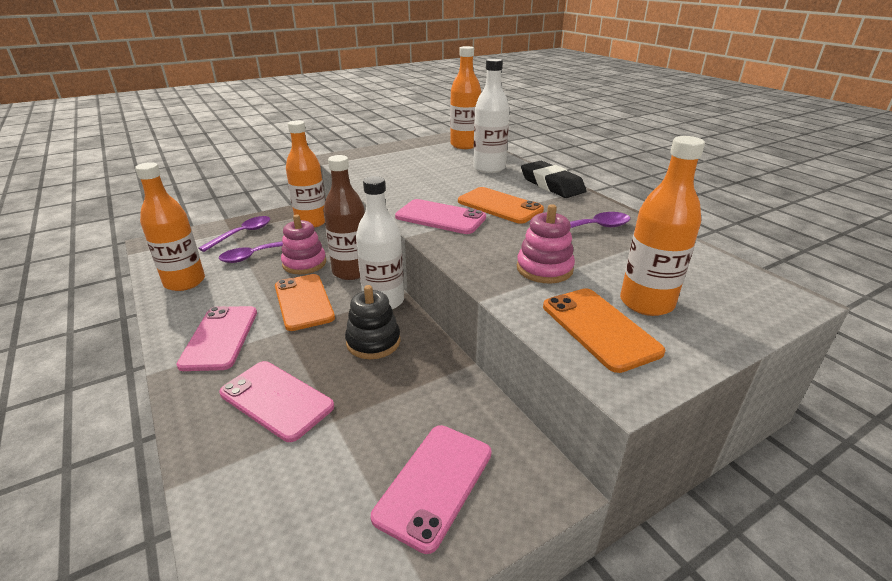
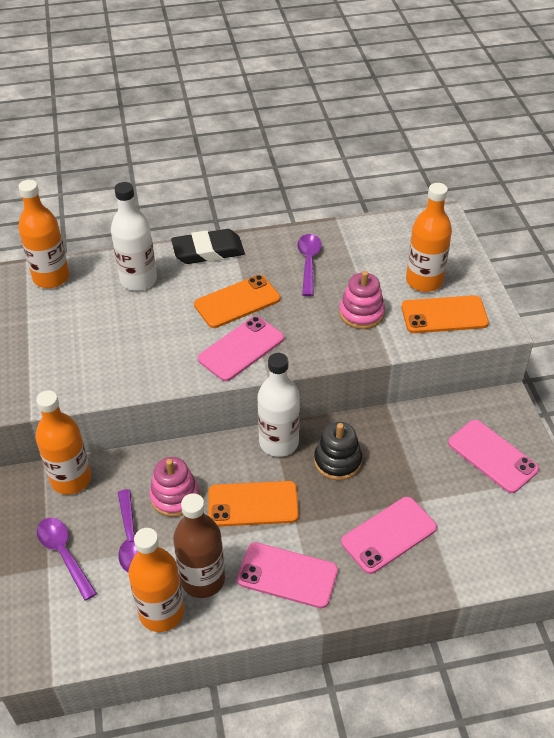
camera: 70 degrees left, 15 degrees up
(351, 271) = (212, 458): brown bottle -> brown bottle (203, 579)

